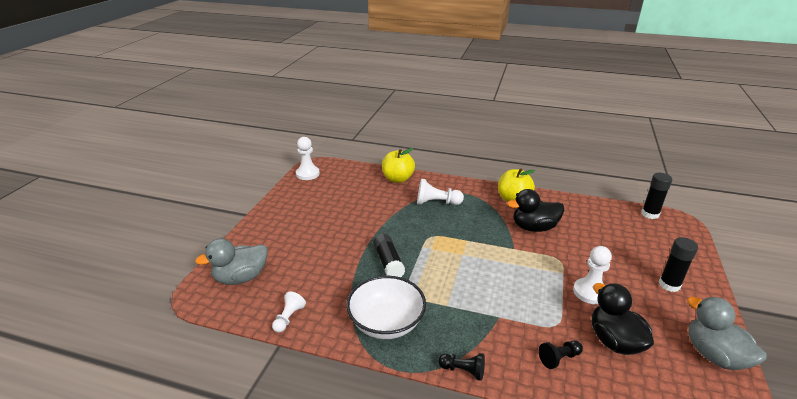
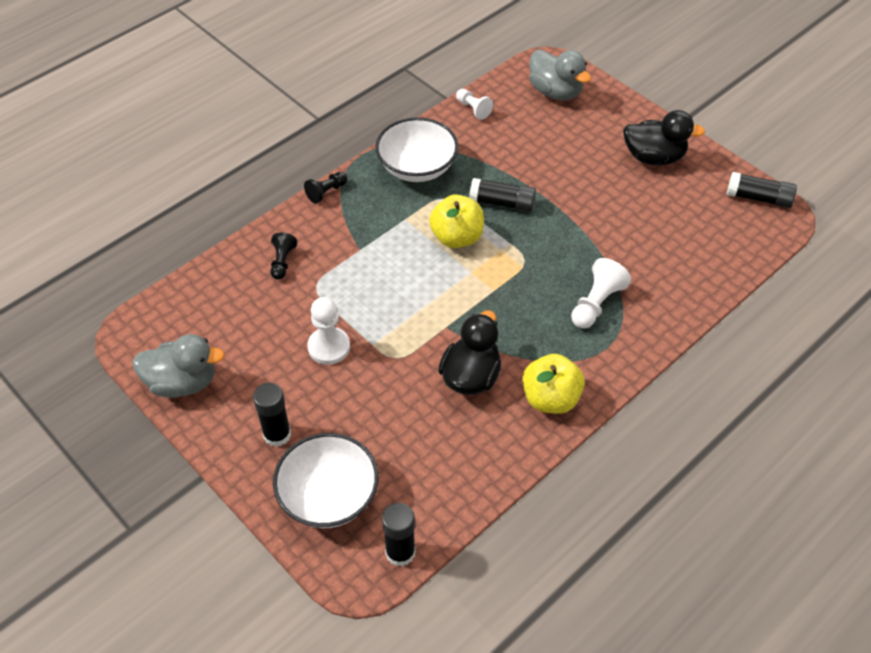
camera: 120 degrees right, 20 degrees up
(241, 278) = (555, 92): grey duck -> grey duck turned 135 degrees clockwise
(307, 174) = (758, 198): white pawn -> black glue stick
(398, 179) = (689, 290): yellow apple -> yellow apple (457, 237)
(614, 341) = (262, 317): black duck -> black duck (653, 157)
(665, 247) = (329, 496): none -> white bowl

